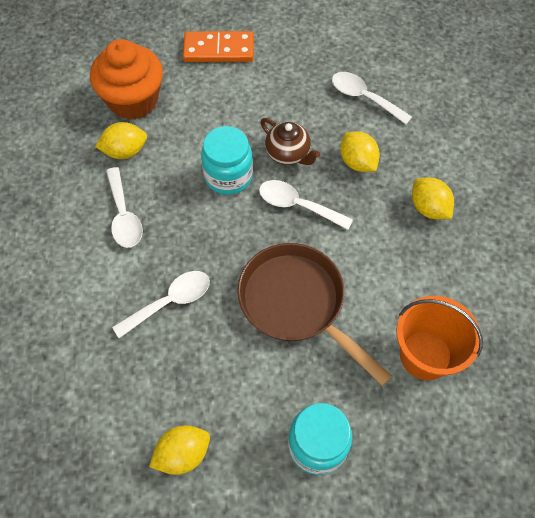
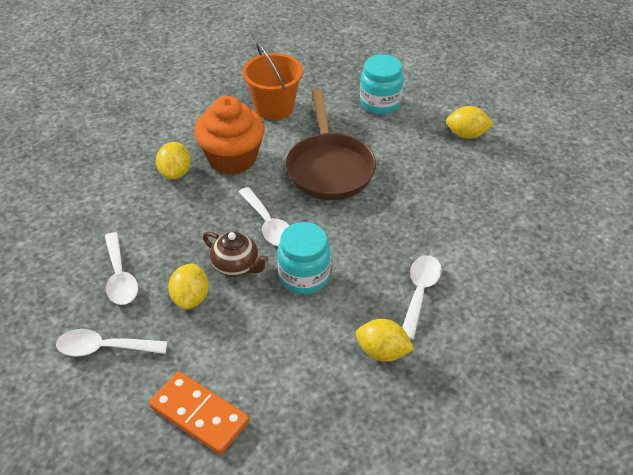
camera: 145 degrees left, 15 degrees down
(133, 100) = (338, 405): orange cupcake -> orange cupcake (232, 158)
(170, 302) = (421, 213): white spoon -> white spoon (104, 348)
(288, 154) = (236, 266): brown teapot -> brown teapot turned 135 degrees clockwise
(357, 162) = (188, 229): yellow lemon -> yellow lemon (191, 298)

